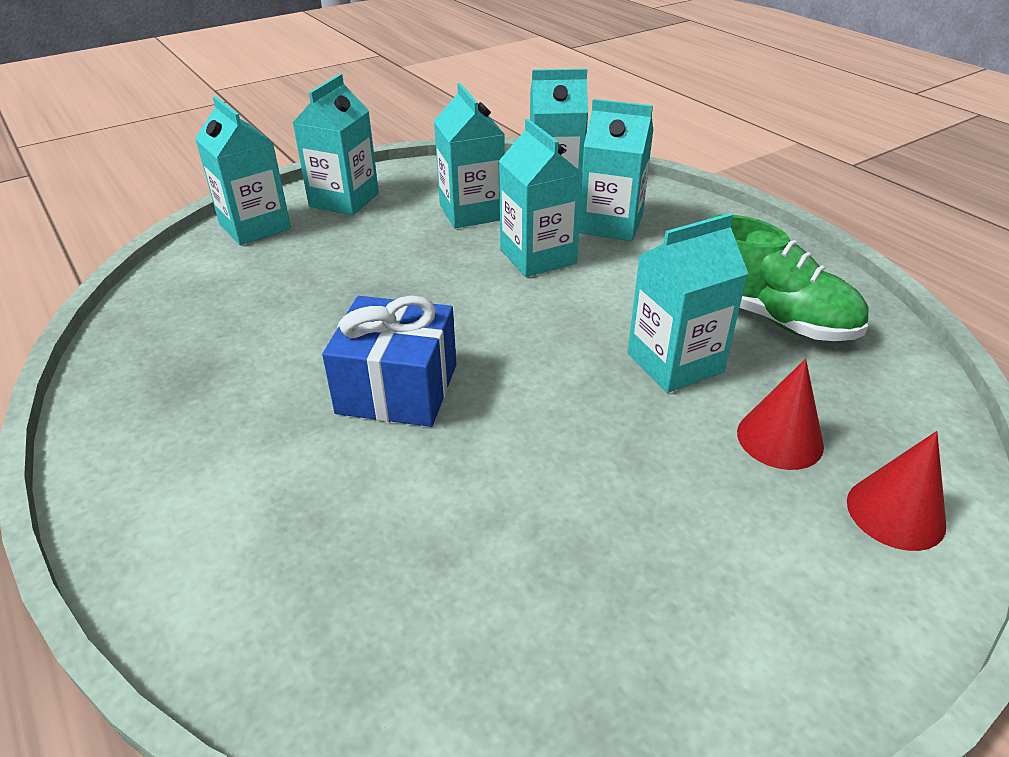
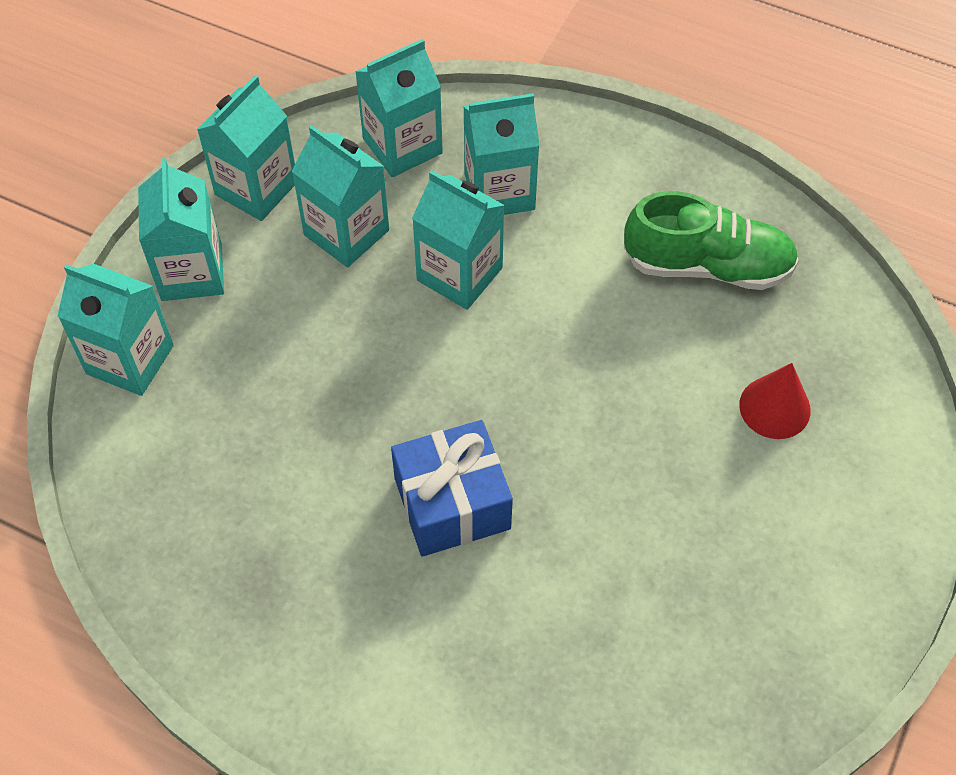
camera: 30 degrees left, 20 degrees up
(675, 363) = (658, 361): turquoise carton -> turquoise carton (256, 188)
(895, 513) = (877, 440): red cone -> none

